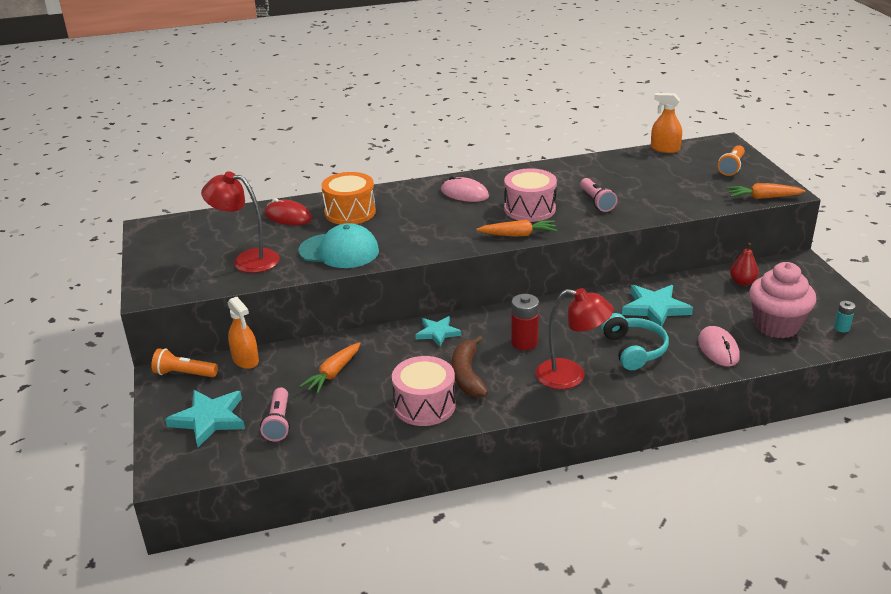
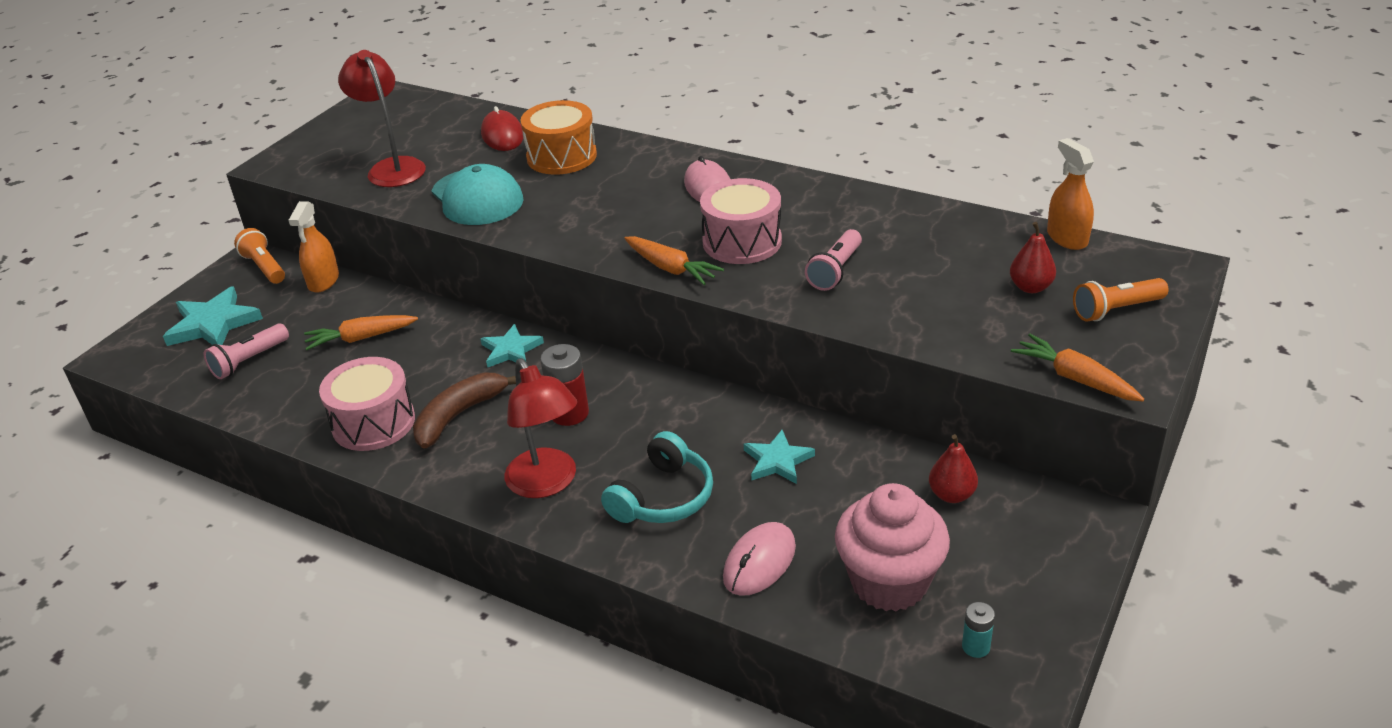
camera: 45 degrees right, 5 degrees up
(655, 308) = (777, 461): turquoise star -> turquoise star, size x0.65
(686, 173) = (1030, 287): none -> red pear

